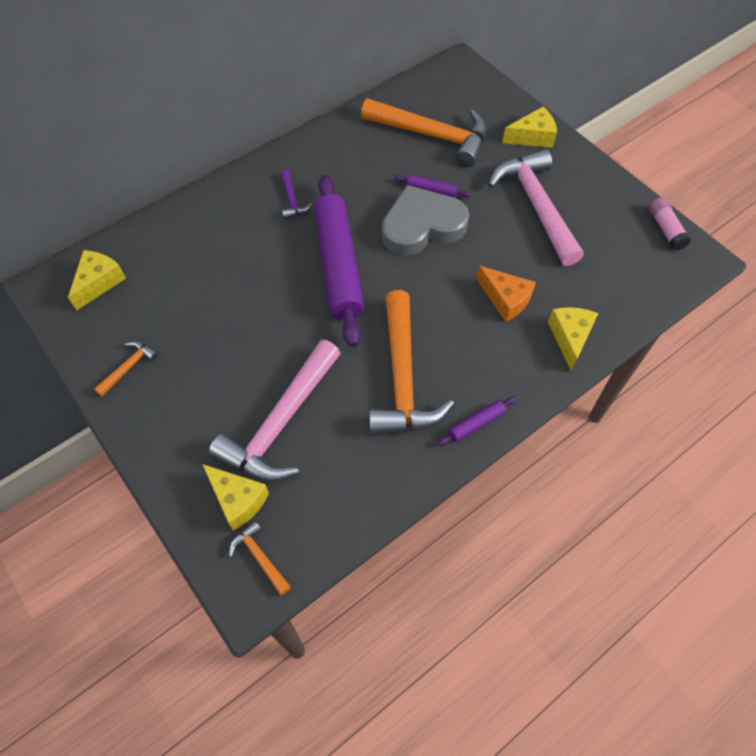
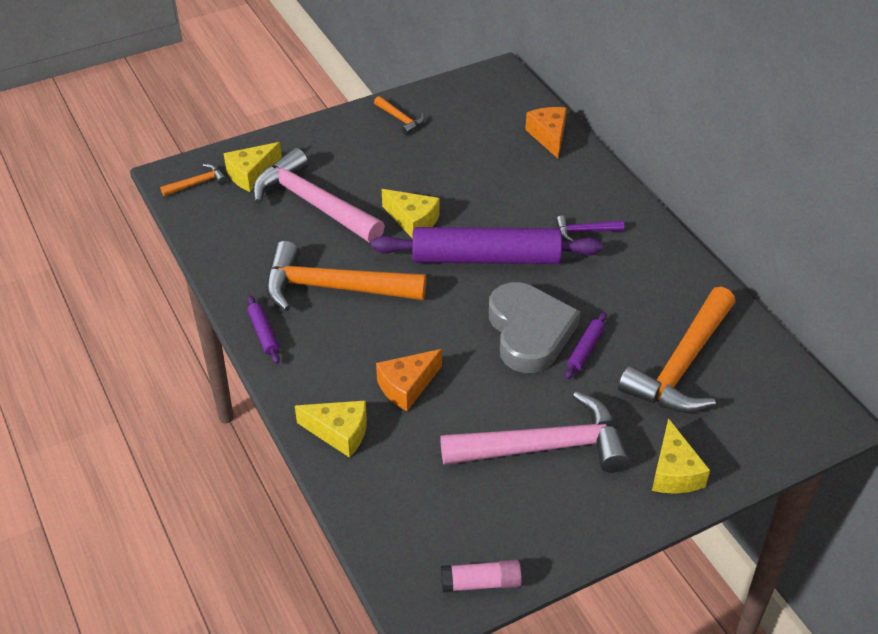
camera: 100 degrees right, 15 degrees down
(99, 282) = (499, 102): yellow cheese -> yellow cheese (413, 221)
(156, 236) = (549, 136): none -> orange cheese

